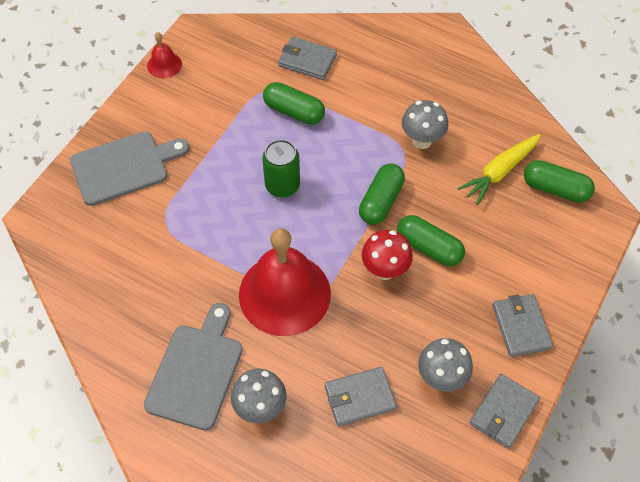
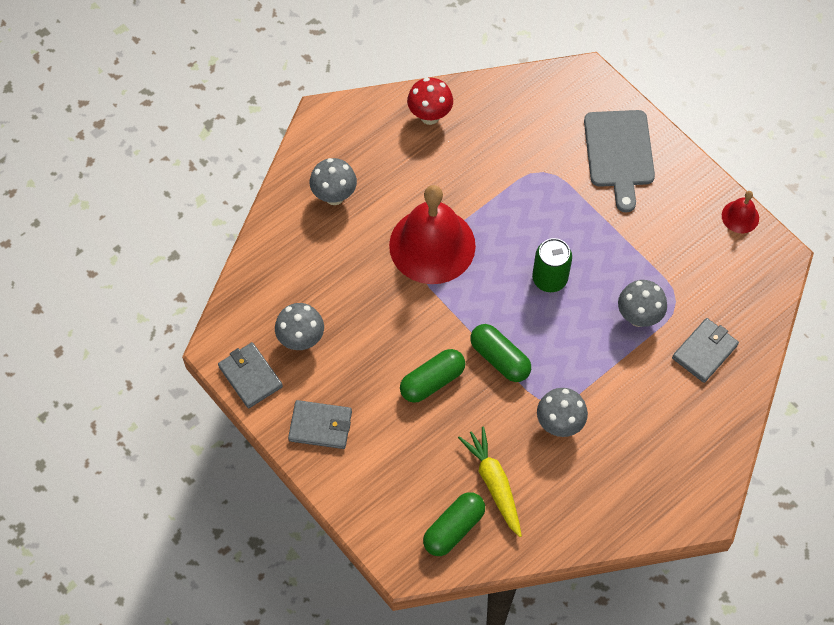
camera: 110 degrees right, 5 degrees up
(196, 371) = (386, 160): grey cutting board -> none
(294, 111) = (638, 317): green capsule -> grey mushroom
(359, 397) = (311, 271): grey wallet -> none
(385, 270) = (423, 334): red mushroom -> red mushroom (430, 116)

